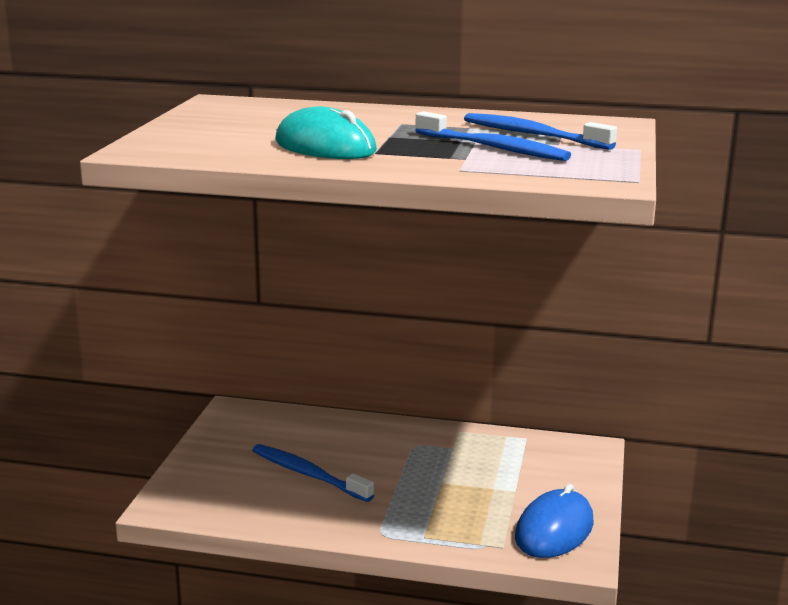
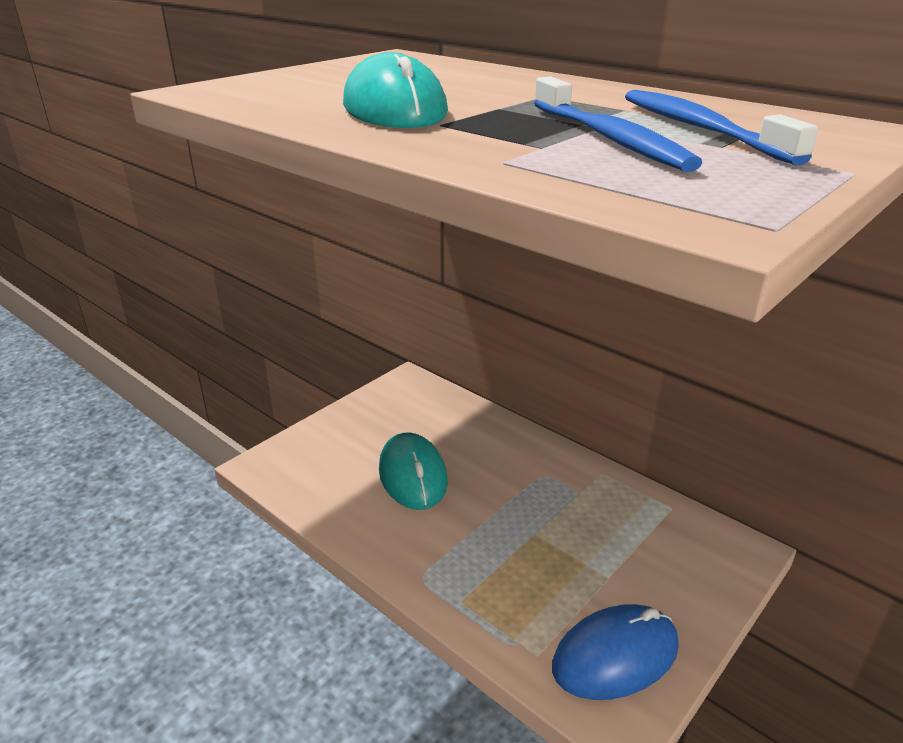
camera: 30 degrees right, 10 degrees up
(308, 474) = (412, 475): blue toothbrush -> turquoise mouse

